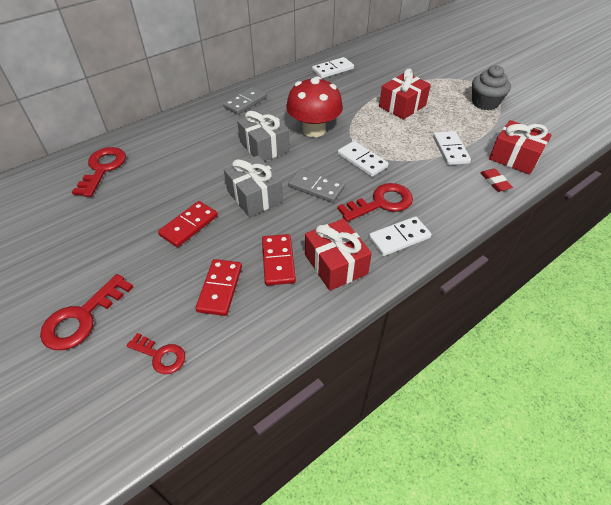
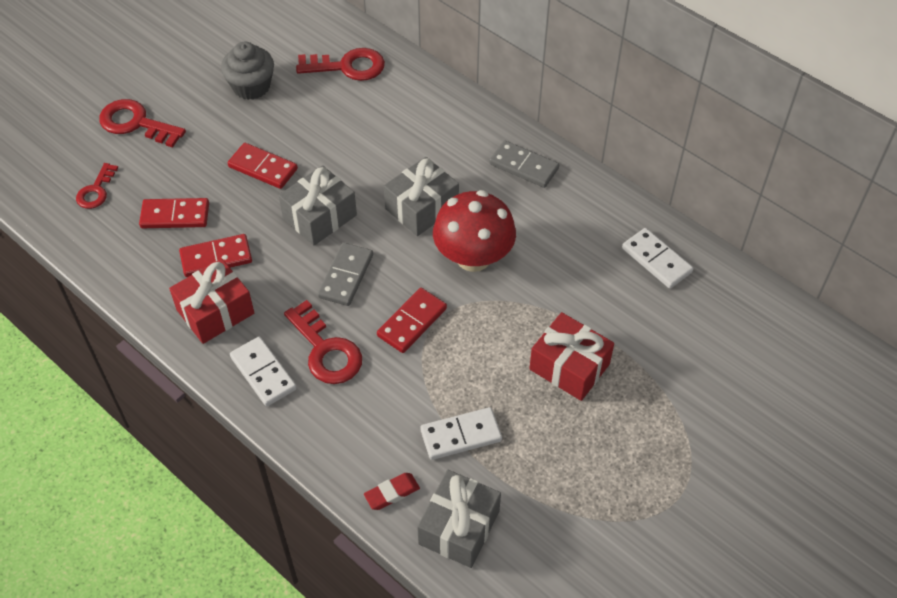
camera: 80 degrees right, 5 degrees up
(362, 161) = (412, 322): white domino -> red domino
(485, 103) = (615, 495): grey cupcake -> grey cupcake (251, 86)
(514, 157) = (459, 527): red gift -> grey gift

